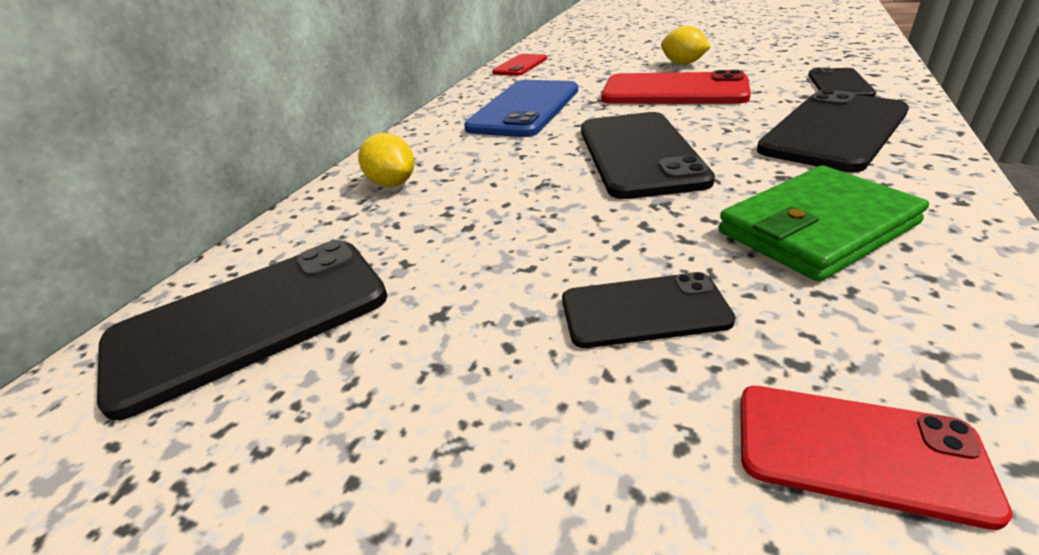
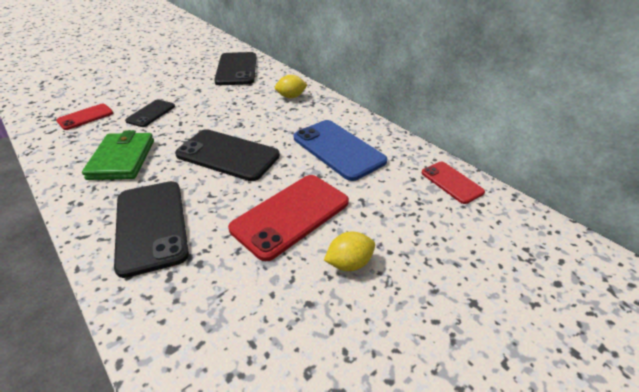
camera: 115 degrees right, 5 degrees up
(839, 84) = (186, 300): black phone -> none

